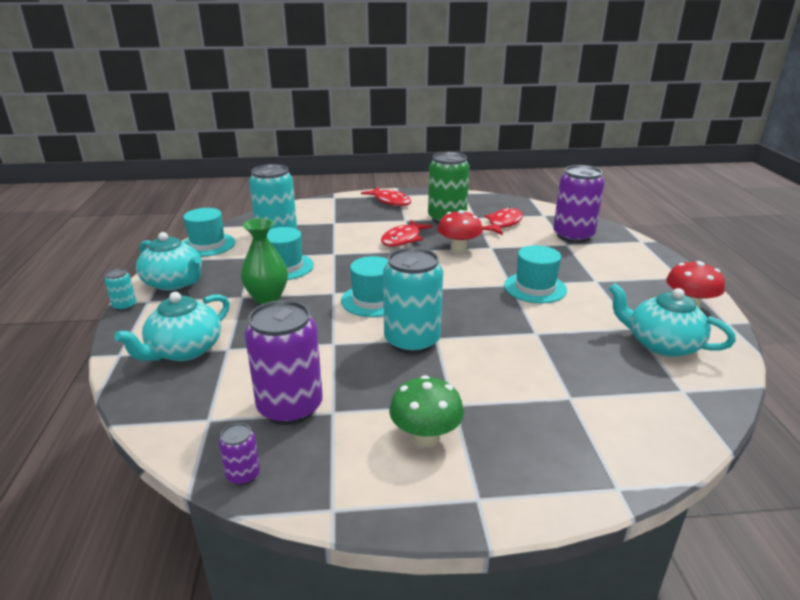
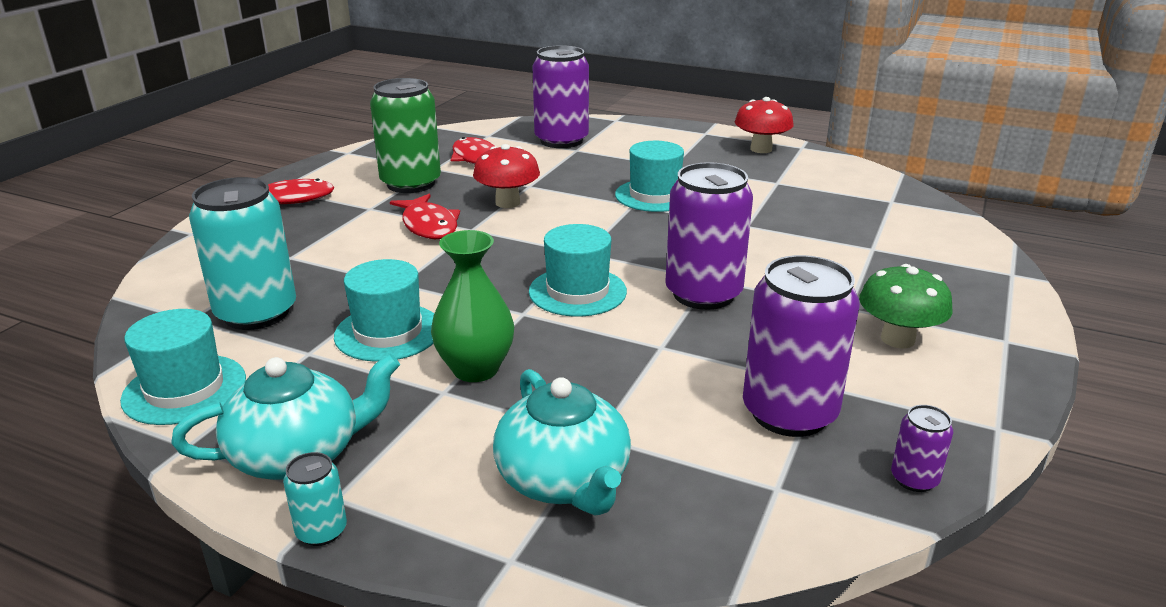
camera: 60 degrees left, 0 degrees up
(412, 341) = (703, 294): turquoise can -> purple can
(661, 344) = (815, 182): turquoise teapot -> none

